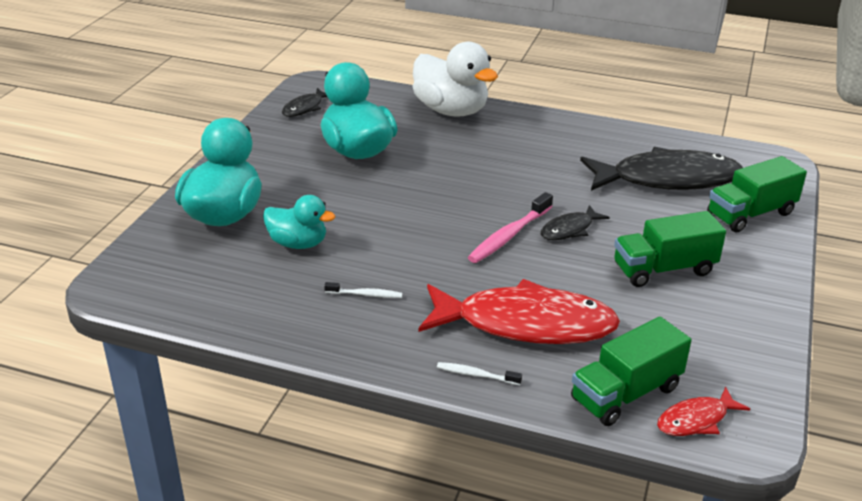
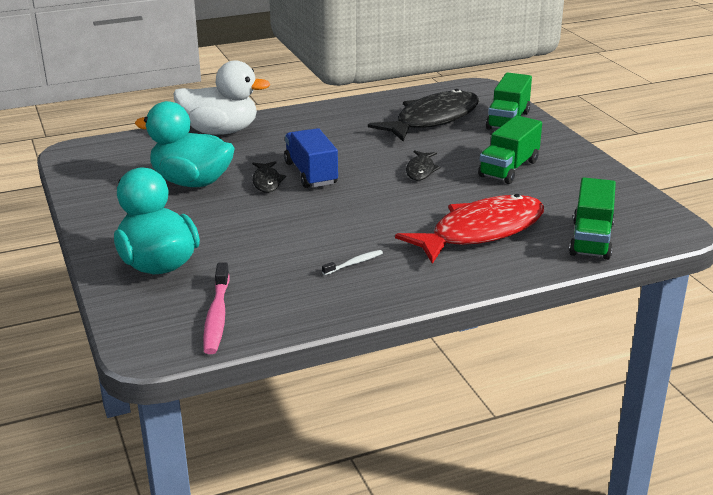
camera: 40 degrees left, 5 degrees down
(298, 243) = (251, 256): turquoise duck -> none
(305, 108) = (96, 170): black fish -> black fish (266, 182)
(464, 186) = (311, 173): none -> blue truck
(476, 375) = (498, 272): white toothbrush -> none
(509, 236) = (389, 189): pink toothbrush -> pink toothbrush (217, 316)
(696, 420) = (643, 234): red fish -> none

